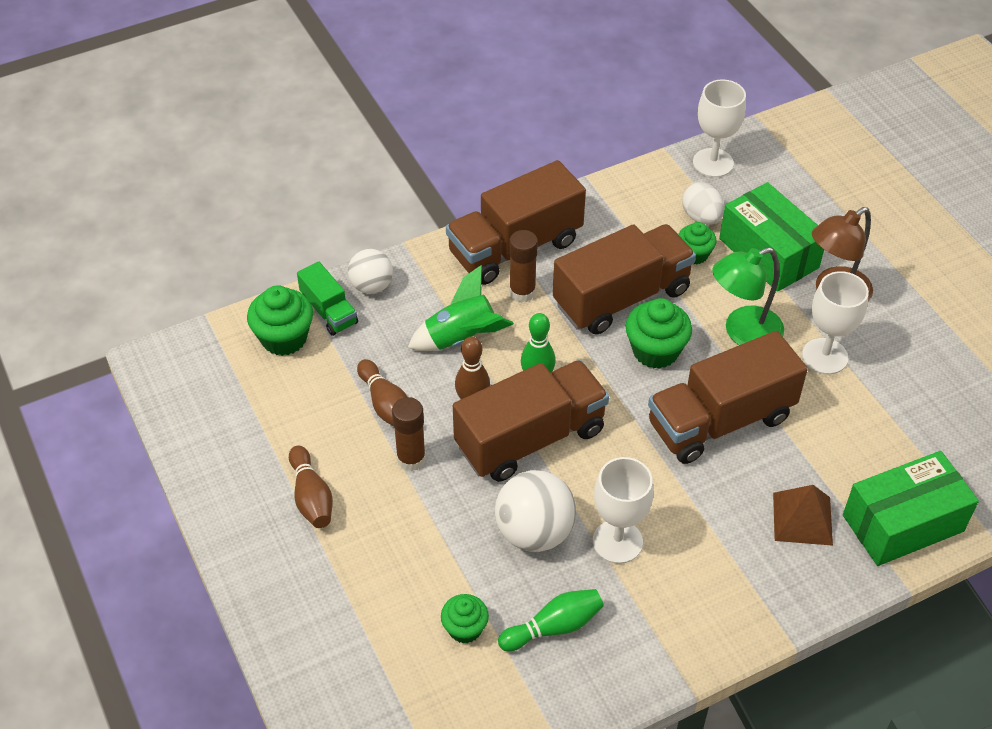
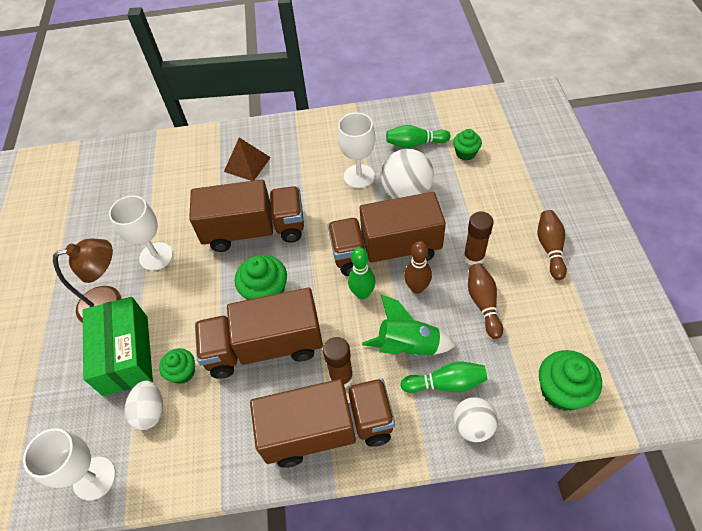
camera: 155 degrees left, 5 degrees up
(329, 311) = (517, 408): green truck -> none
(408, 314) = (446, 383): none -> green bowling pin
(742, 332) = (196, 290): green lamp -> none
(903, 523) = (196, 150): green box -> none

